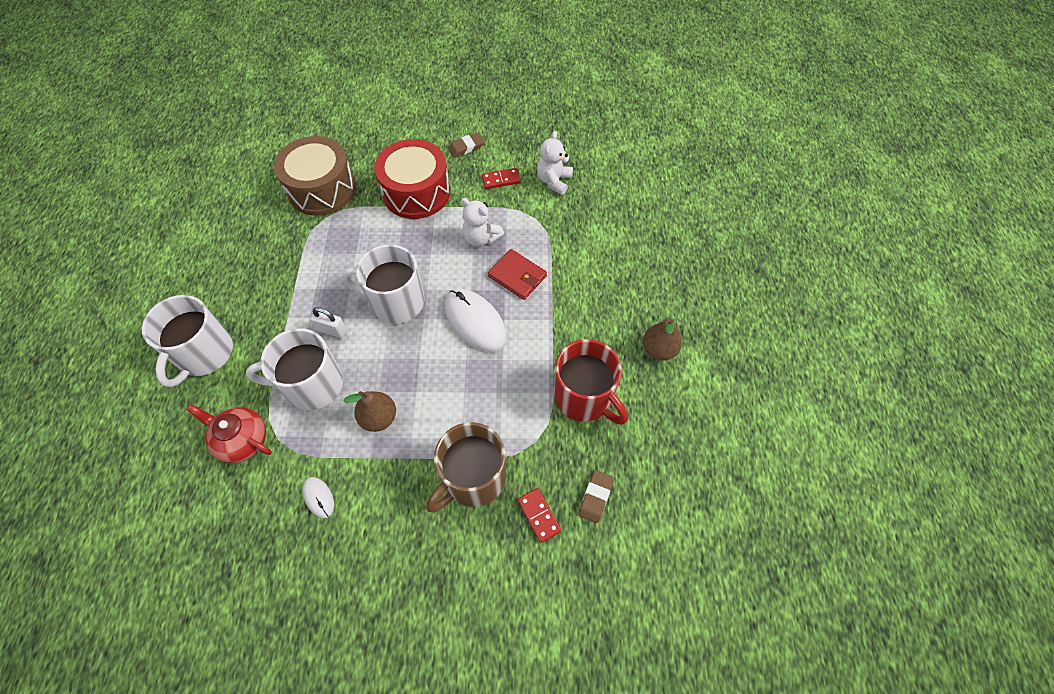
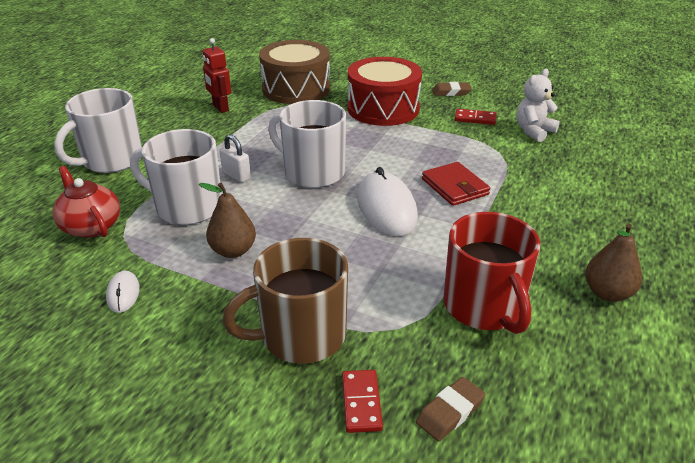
camera: 25 degrees right, 25 degrees down
(264, 243) = (220, 108): none -> red robot
(481, 238) = (430, 151): white teddy bear -> none

